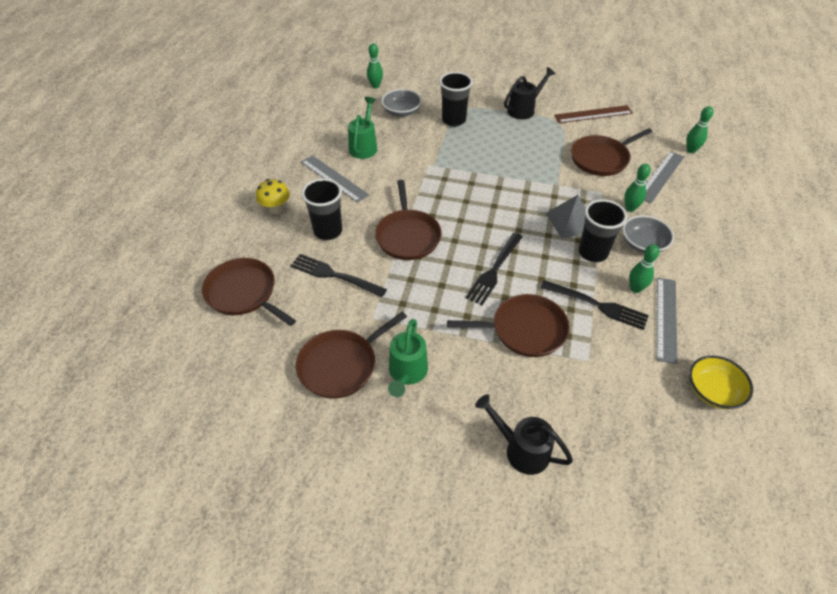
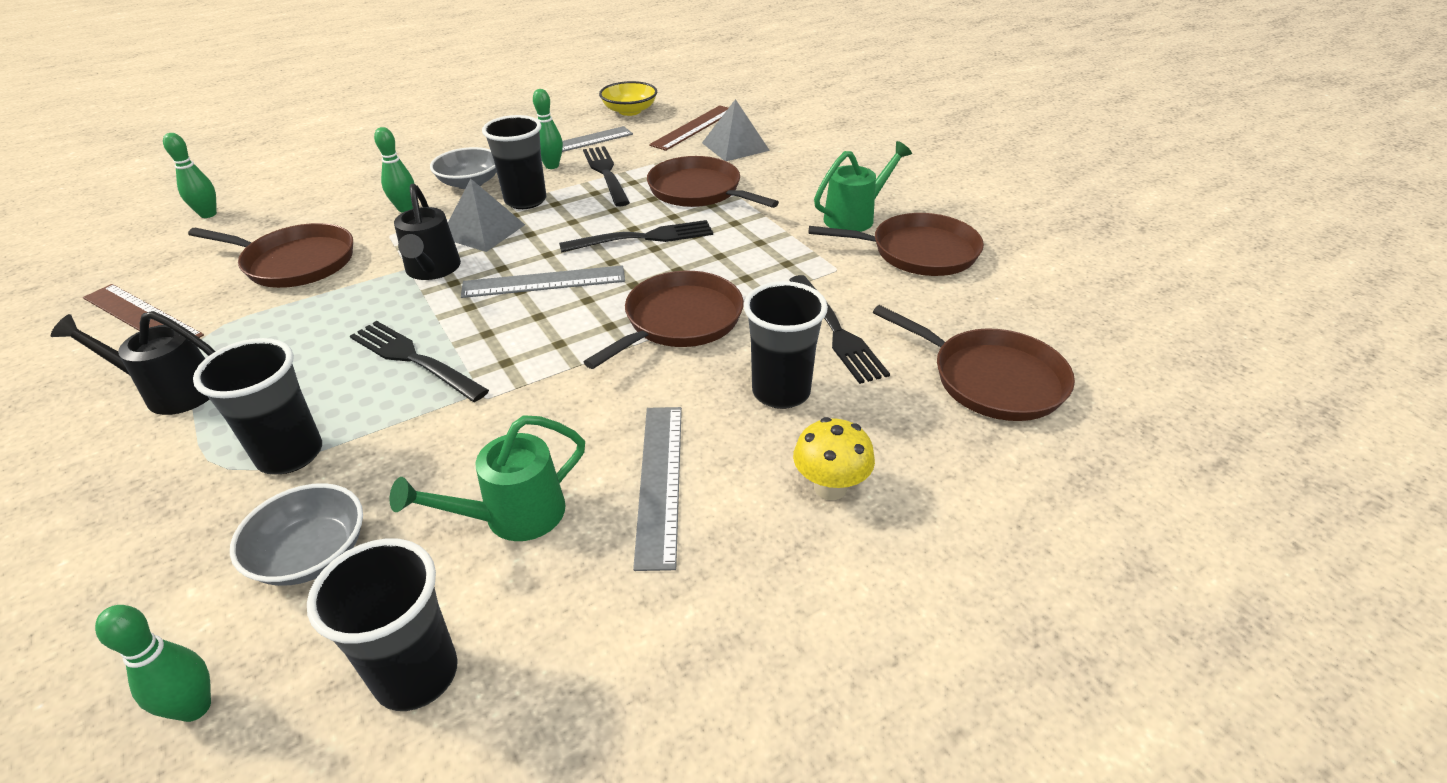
camera: 135 degrees left, 10 degrees down
(244, 293) = (991, 379): brown pan -> brown pan turned 45 degrees counterclockwise
(337, 113) = (416, 675): none -> black cup
(476, 160) = (414, 359): none -> black fork
(521, 449) = (817, 148): black watering can -> black watering can (432, 270)
(574, 401) = (735, 146): none -> grey pyramid
(637, 405) = (694, 127): none -> brown ruler
(660, 176) = (304, 213): grey ruler -> grey ruler (544, 282)

